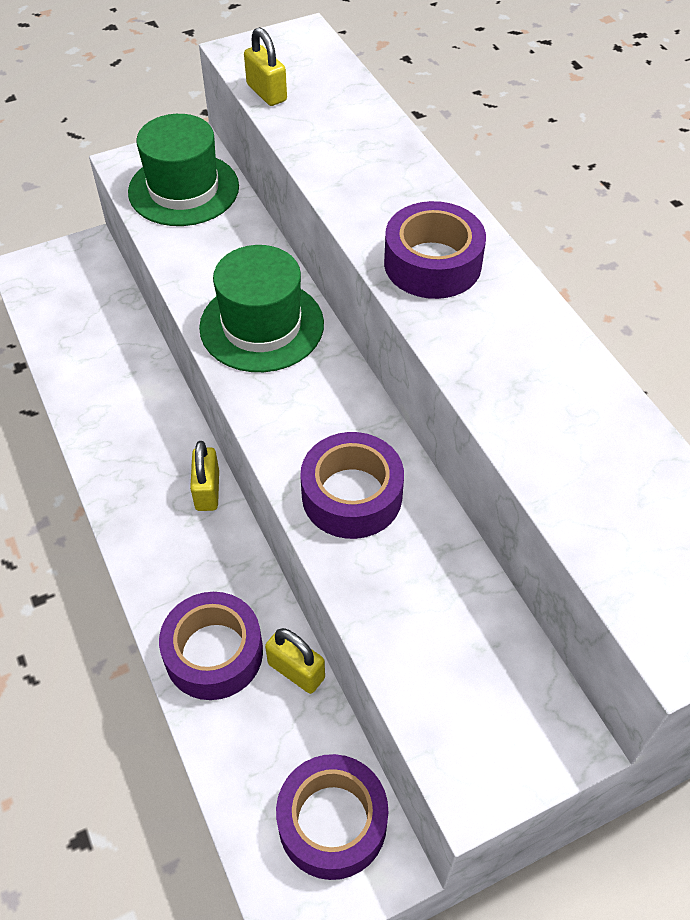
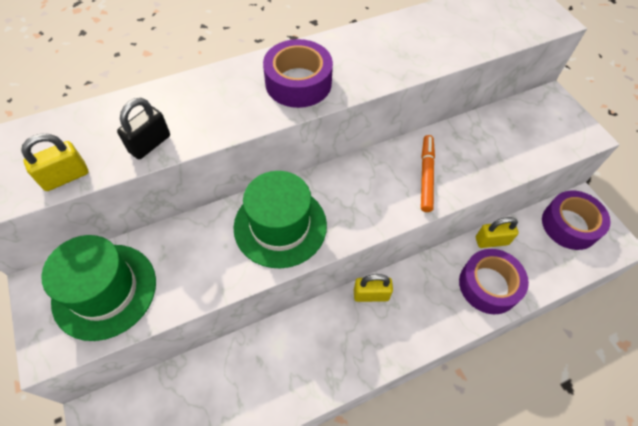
camera: 90 degrees left, 5 degrees up
(296, 671) = (491, 241): yellow padlock -> yellow padlock turned 45 degrees clockwise
(314, 143) = (150, 144): none -> black padlock
(352, 495) = (426, 176): purple tape -> orange marker

